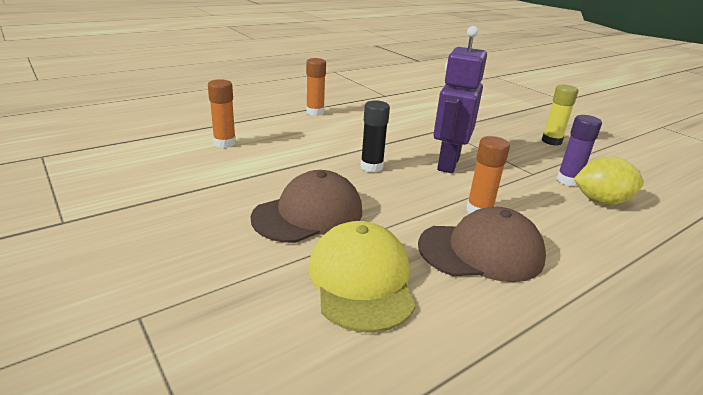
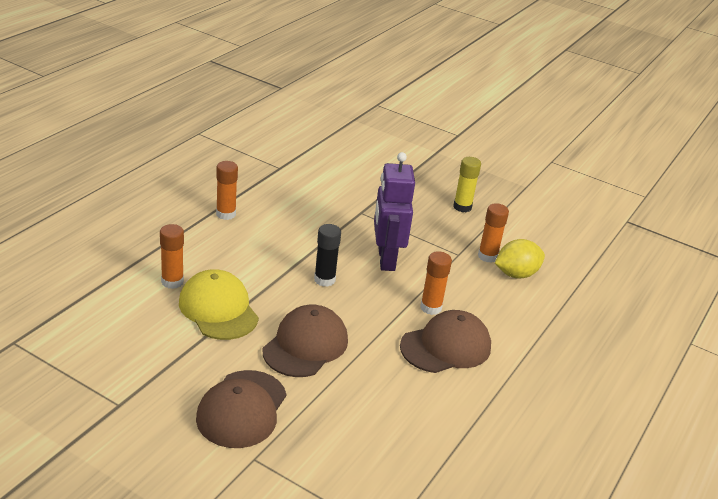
camera: 25 degrees left, 5 degrees up
(181, 257) = (242, 409): none -> brown cap
(361, 280) = (378, 392): yellow cap -> yellow cap (218, 309)
(568, 180) = (487, 256): purple glue stick -> orange glue stick

